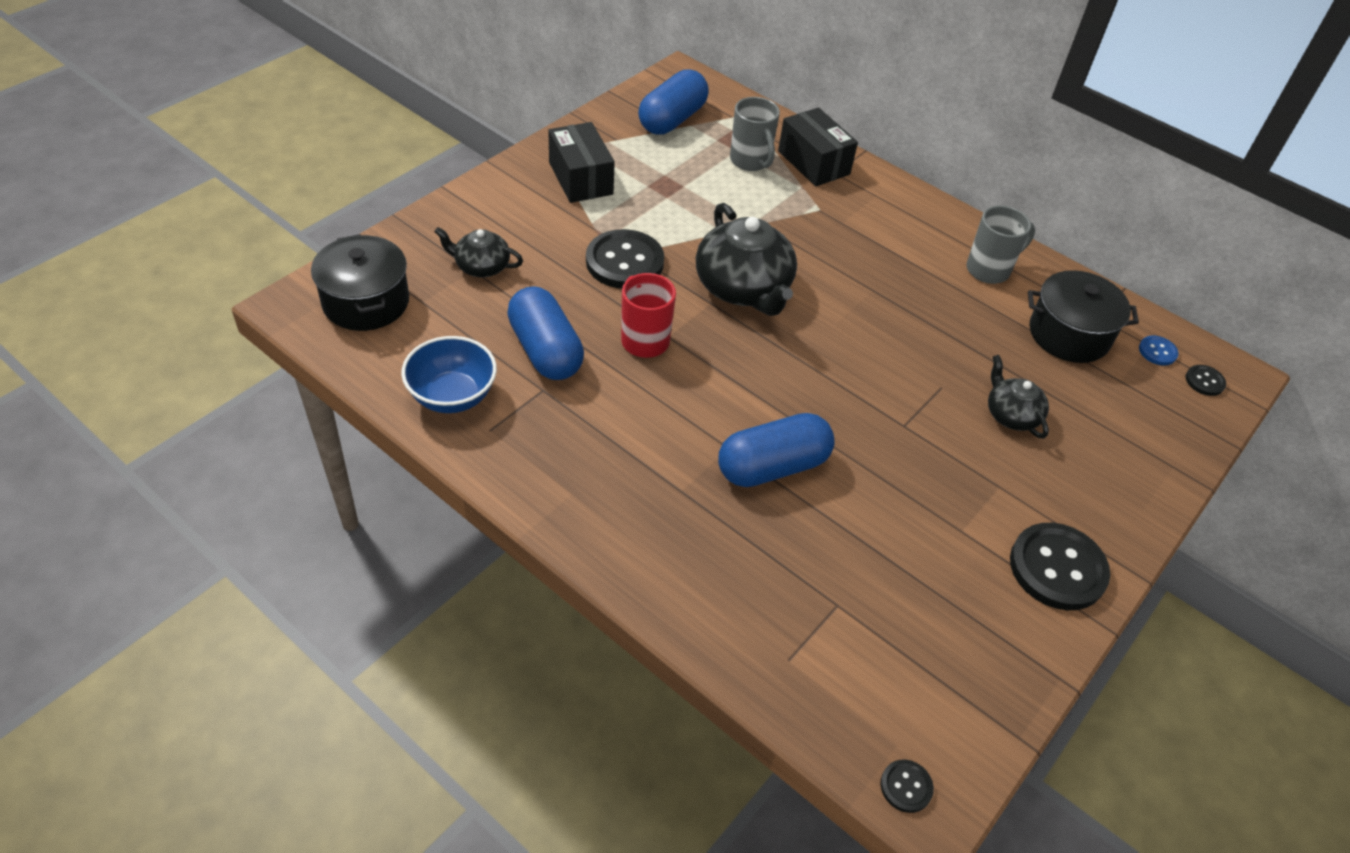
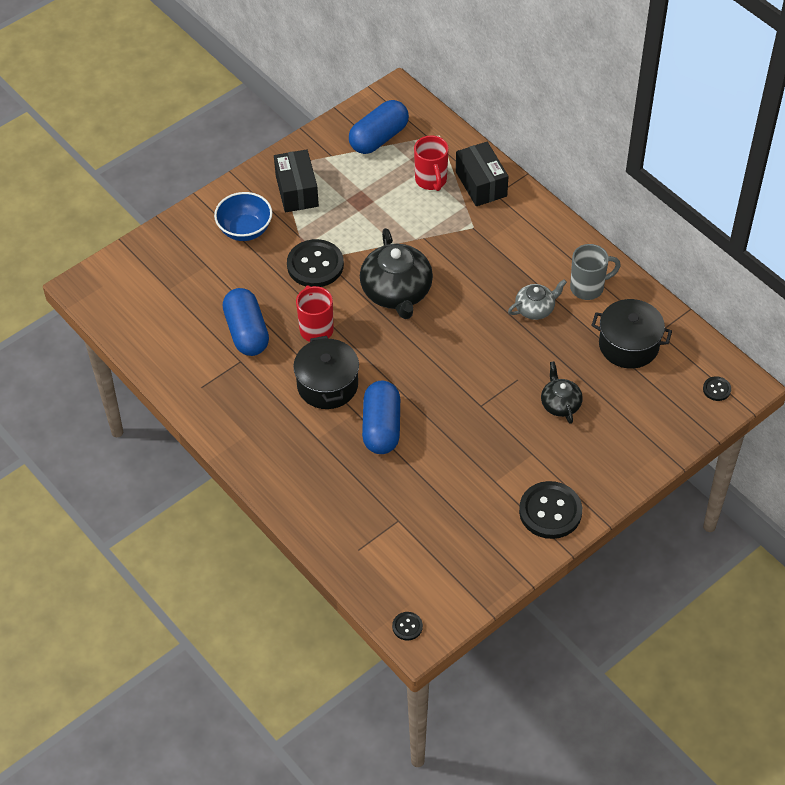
camera: 15 degrees right, 5 degrees up
(366, 302) = (131, 287): black pot -> black pot (327, 385)
(452, 396) = (180, 361): blue bowl -> blue bowl (245, 230)
(481, 266) = (213, 263): black teapot -> none
(751, 161) = (431, 180): grey mug -> red mug
(772, 466) = (381, 427): blue capsule -> blue capsule turned 75 degrees counterclockwise
(932, 298) = (535, 308): none -> grey teapot
(1157, 351) = (691, 363): blue button -> none

